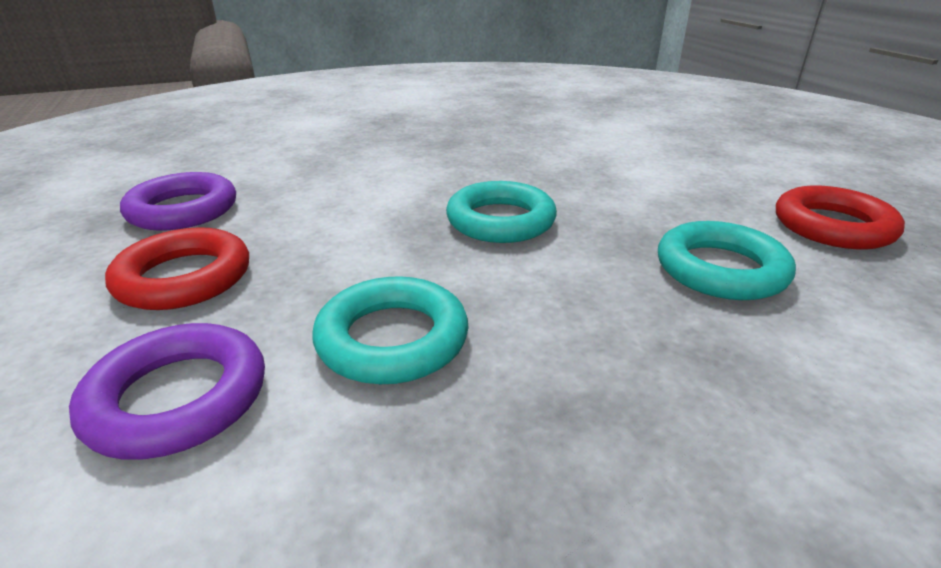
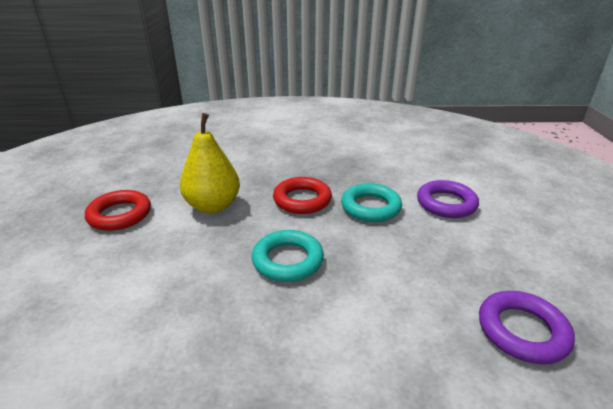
camera: 160 degrees left, 0 degrees up
(184, 278) = (476, 257): red ring -> red ring (302, 200)
(720, 269) = (213, 206): turquoise ring -> yellow pear

